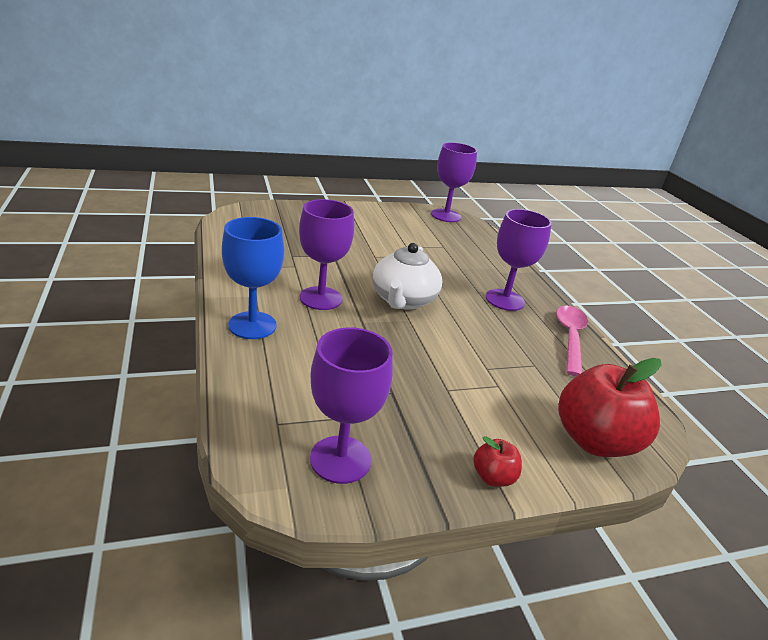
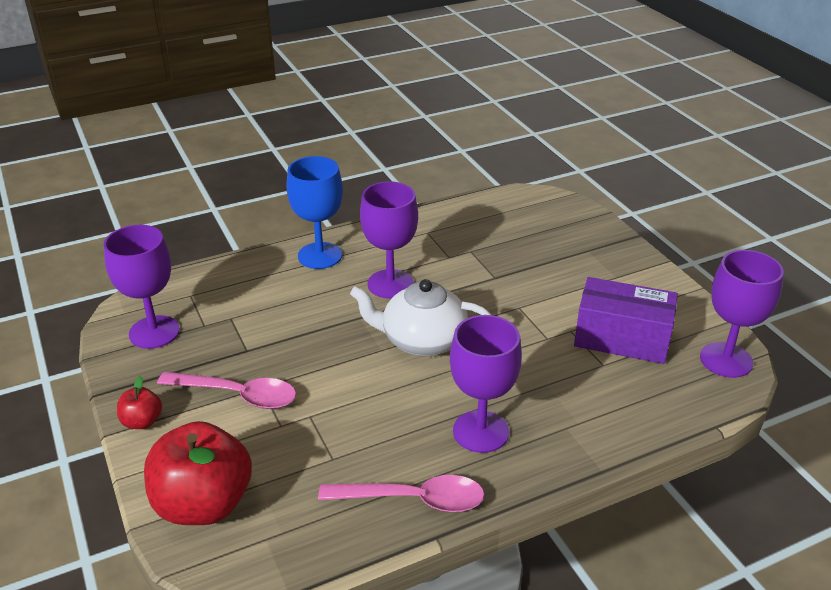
camera: 85 degrees right, 5 degrees up
(420, 235) = (622, 339): none -> purple box
(458, 405) = (237, 395): none -> pink spoon

